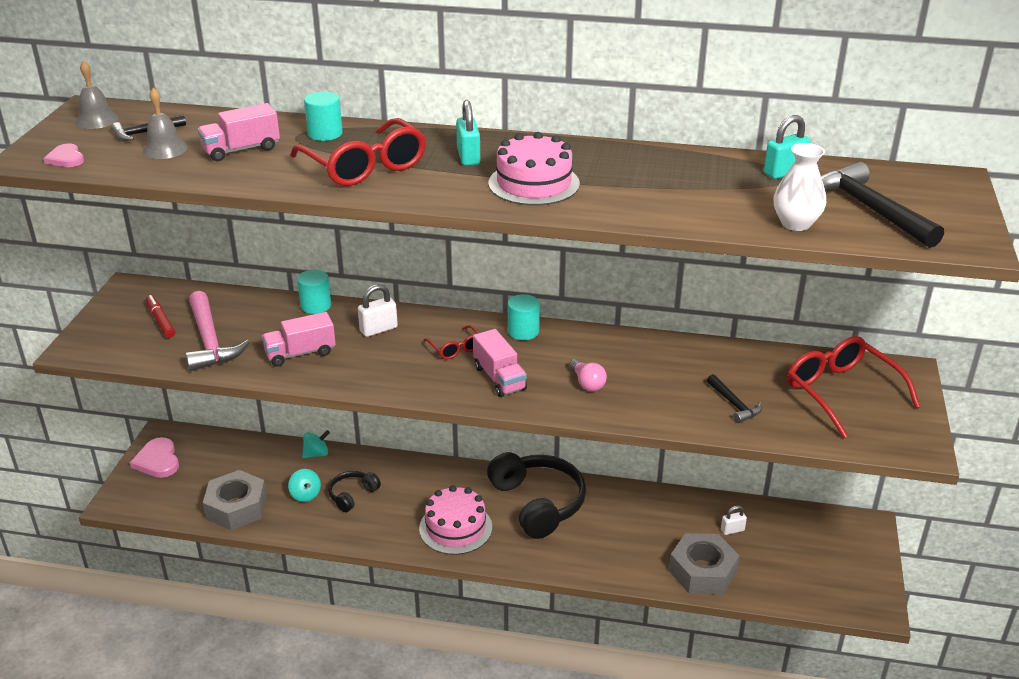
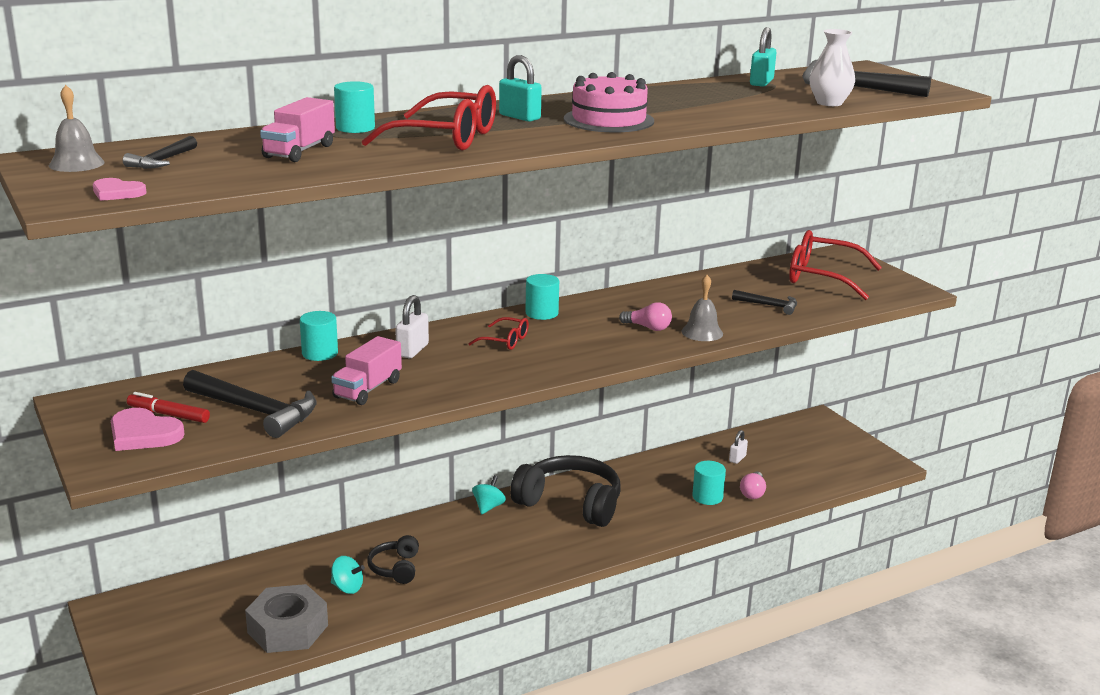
camera: 40 degrees left, 10 degrees down
(157, 461) = (135, 631): pink heart -> pink heart (143, 434)
(165, 149) = (215, 166): grey bell -> grey bell (702, 332)
(210, 341) = (256, 411): pink hammer -> black hammer
(316, 454) = (312, 553): turquoise spinning top -> turquoise spinning top (488, 507)
(455, 528) = (525, 550): pink cake -> none
(499, 378) = (575, 347): pink truck -> none
(657, 555) = (707, 497): none -> turquoise cylinder
(702, 571) = (753, 493): grey nut -> pink light bulb

